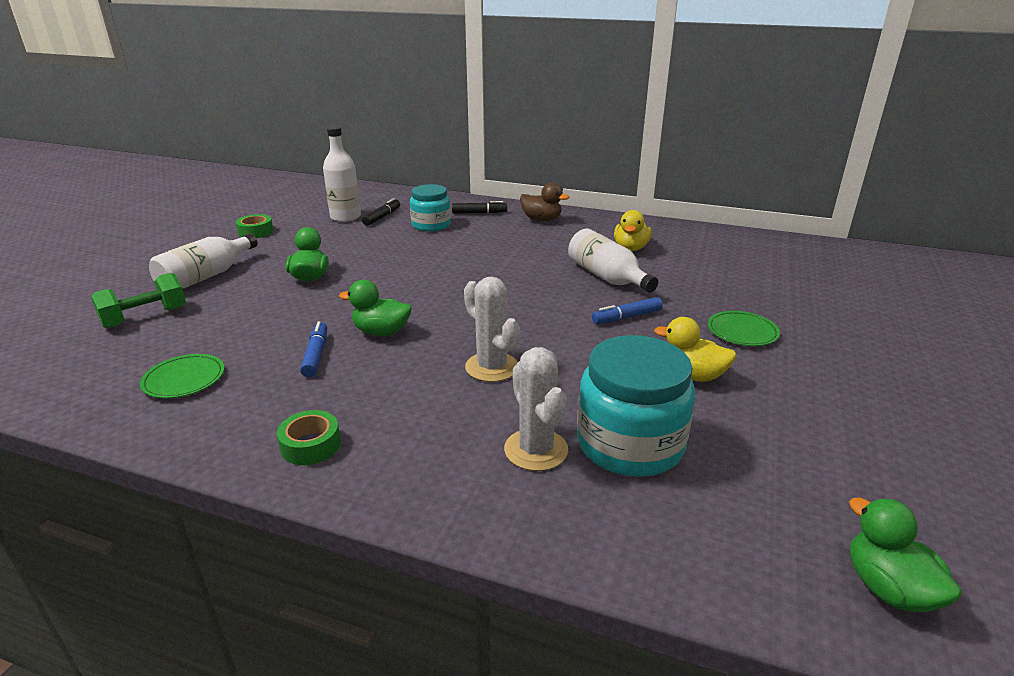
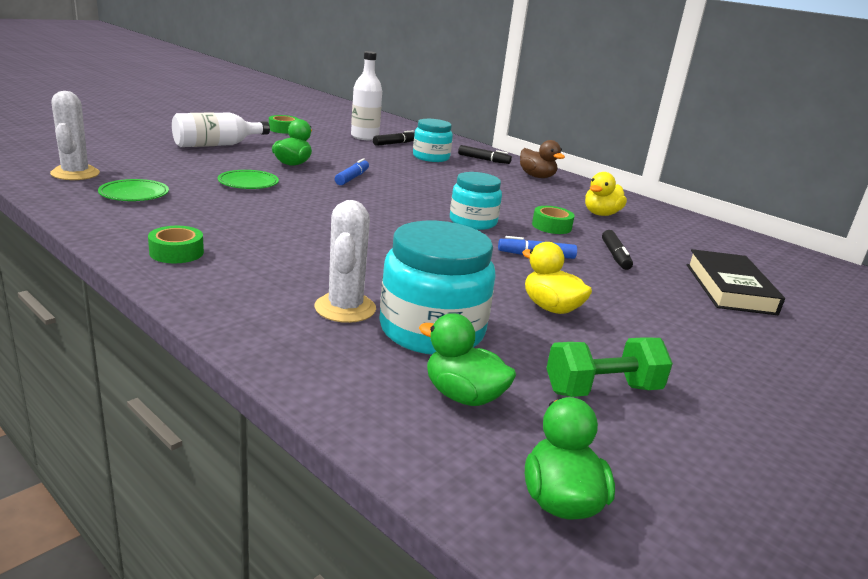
camera: 20 degrees right, 5 degrees down
(145, 317) = (148, 155): green dumbbell -> green dumbbell (602, 390)
(316, 355) = (242, 207): blue marker -> blue marker (352, 178)
(381, 332) = (308, 207): green duck -> green duck (463, 396)
(491, 367) = (372, 251): white cactus -> white cactus (75, 173)
(541, 296) = (473, 222): none -> turquoise jar
(607, 277) = (551, 226): white bottle -> green tape
(684, 294) = (615, 256): none -> black marker
(742, 332) = (642, 295): green plate -> green plate (248, 183)
(791, 299) = (729, 288): none -> black book

